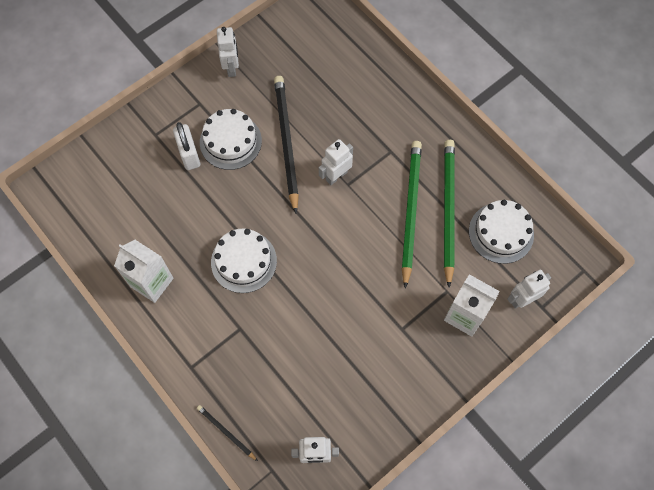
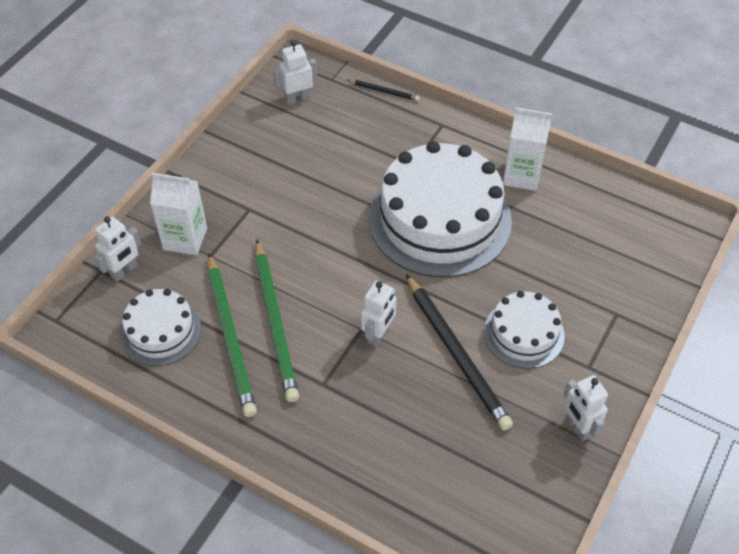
camera: 160 degrees right, 15 degrees down
(189, 155) = (562, 304): white padlock -> none
(244, 261) = (439, 219): white cake -> white cake, size x1.92

